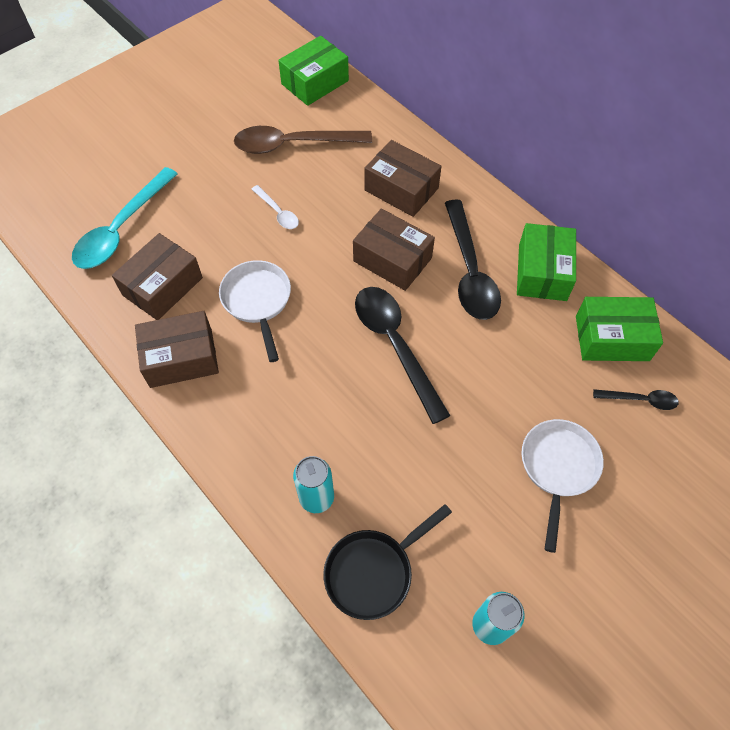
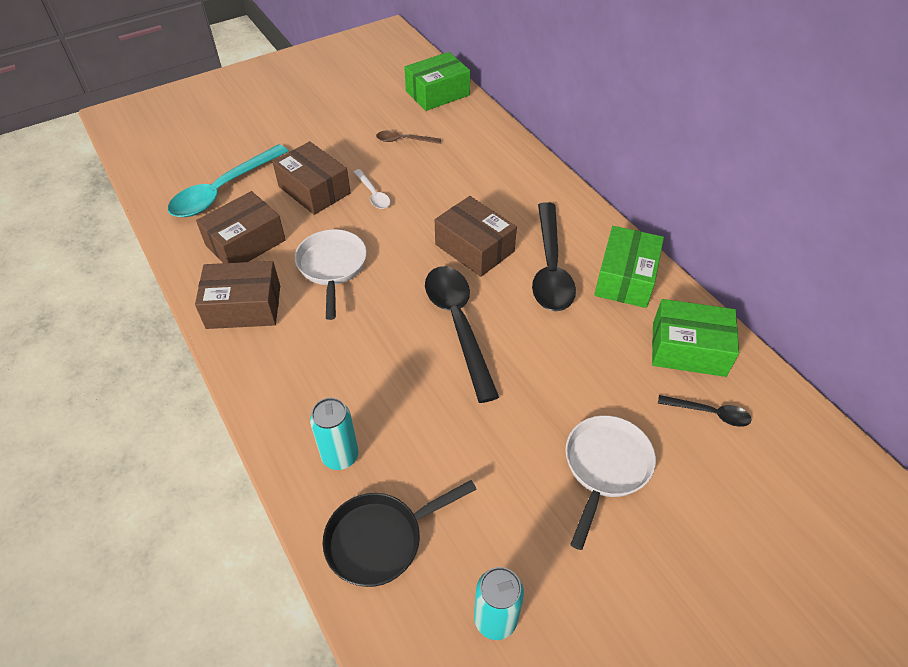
camera: 10 degrees right, 10 degrees down
(293, 144) = (403, 140): brown spoon -> brown spoon, size x0.49
(401, 189) = (498, 189): brown box -> brown box (314, 190)

